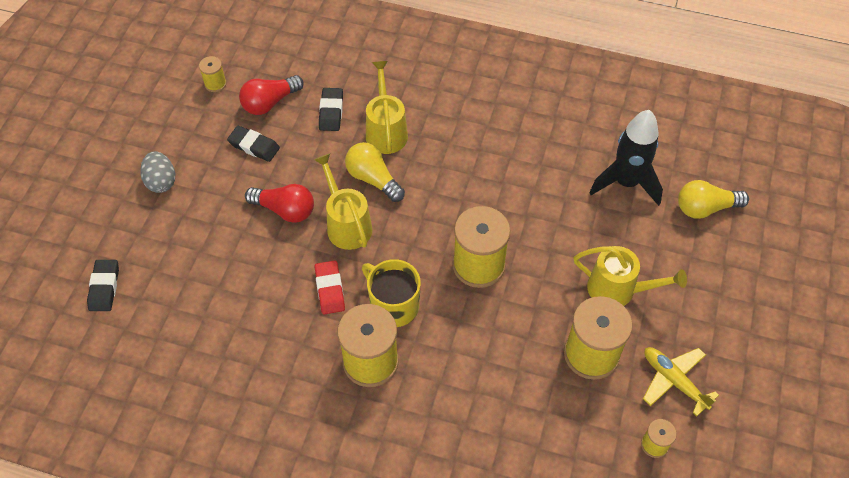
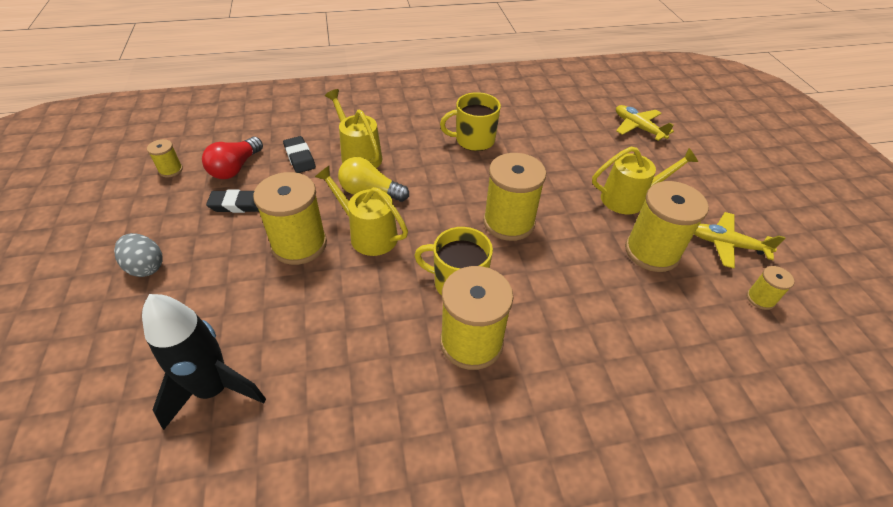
camera: 30 degrees left, 10 degrees down
(104, 287) = (114, 400): black eraser -> none
(285, 210) = (299, 244): red light bulb -> yellow spool
(330, 289) = (387, 294): red eraser -> none
(510, 155) = (474, 140): none -> yellow mug
(626, 183) = (572, 130): black rocket -> black rocket (214, 389)
(705, 208) = (638, 128): yellow light bulb -> yellow plane

